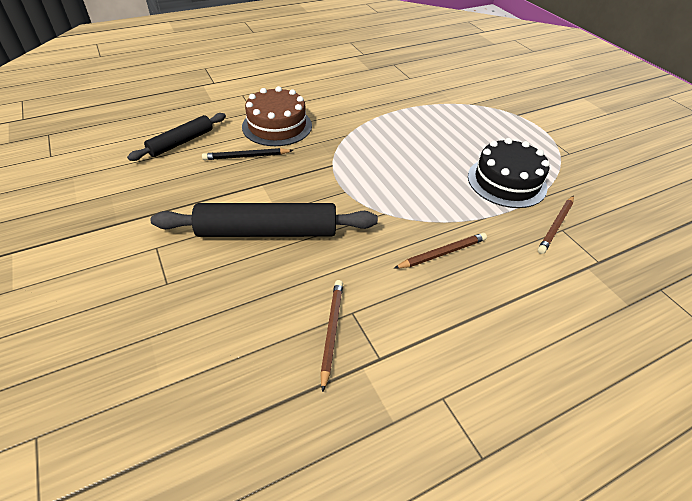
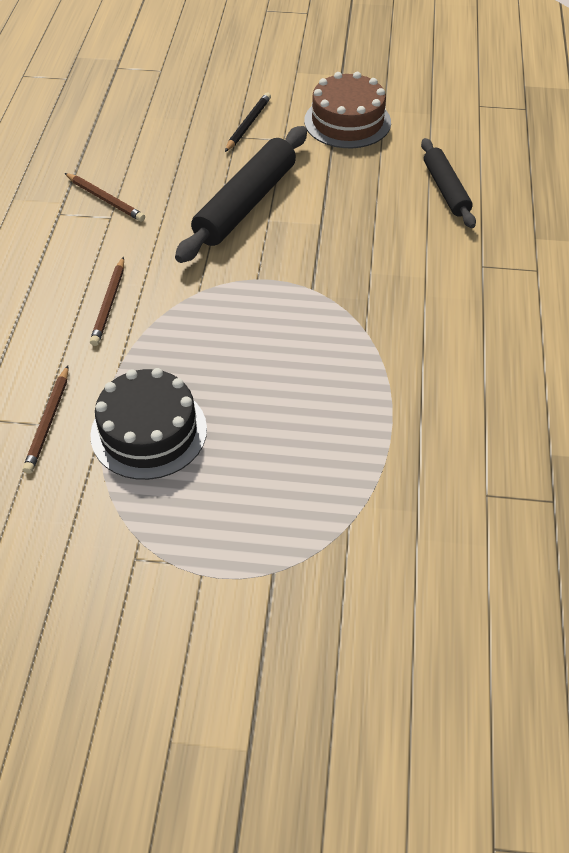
camera: 125 degrees right, 5 degrees up
(246, 156) = (381, 228): black pencil -> black pencil (248, 124)
(277, 126) = (431, 274): brown cake -> brown cake (347, 121)
(556, 226) = (48, 422): brown pencil -> brown pencil turned 150 degrees counterclockwise

